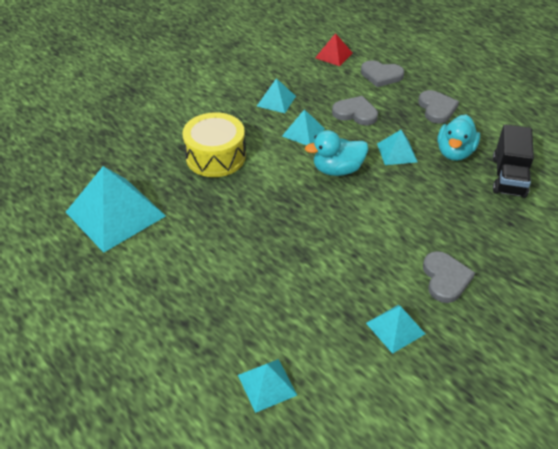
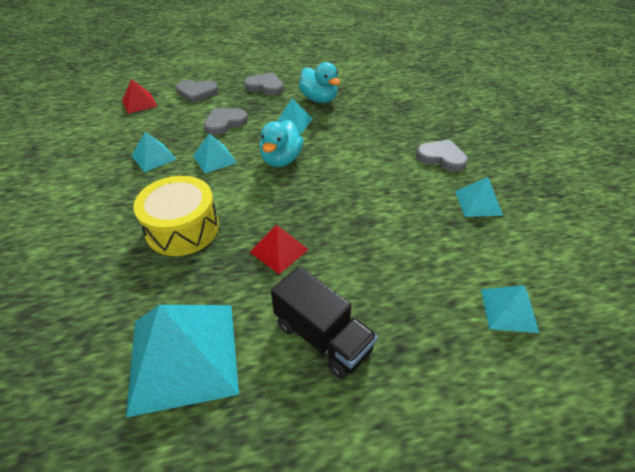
camera: 60 degrees left, 0 degrees up
(231, 216) = (279, 250): none -> red pyramid
(381, 75) = (197, 92): grey heart -> grey heart turned 45 degrees clockwise
(508, 176) = (363, 90): black truck -> black truck (322, 337)

